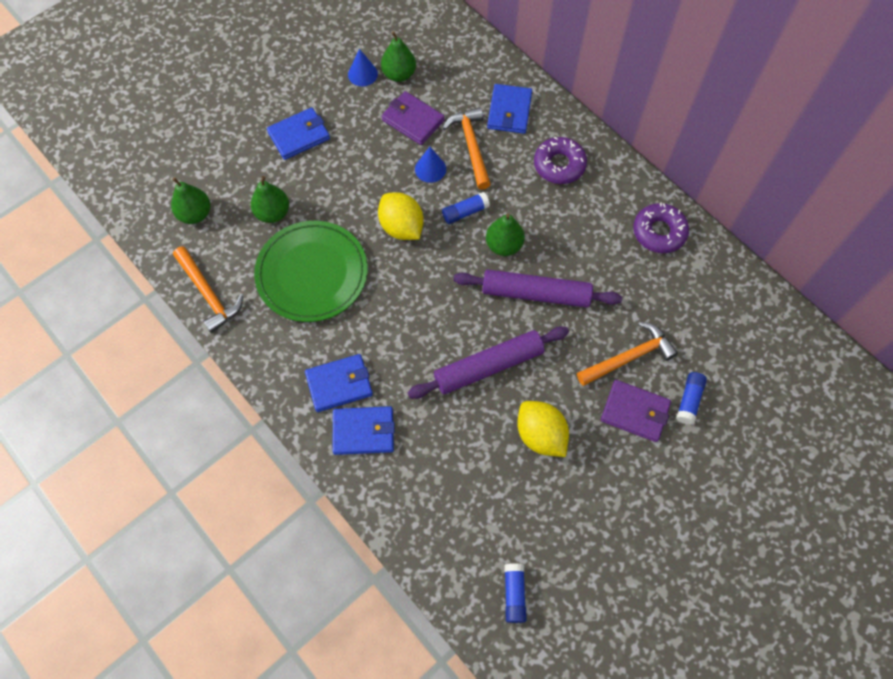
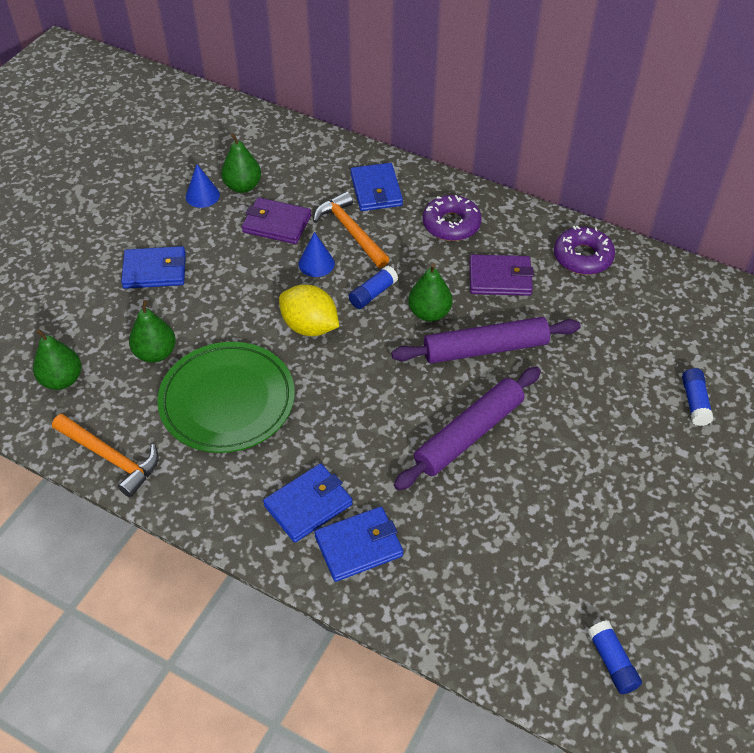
camera: 20 degrees left, 15 degrees down
(299, 135) = (155, 270): blue wallet -> blue wallet turned 45 degrees clockwise
(540, 435) = (558, 485): yellow lemon -> none
(629, 357) = (613, 380): orange hammer -> none
(635, 412) = (645, 430): purple wallet -> purple wallet (500, 278)

